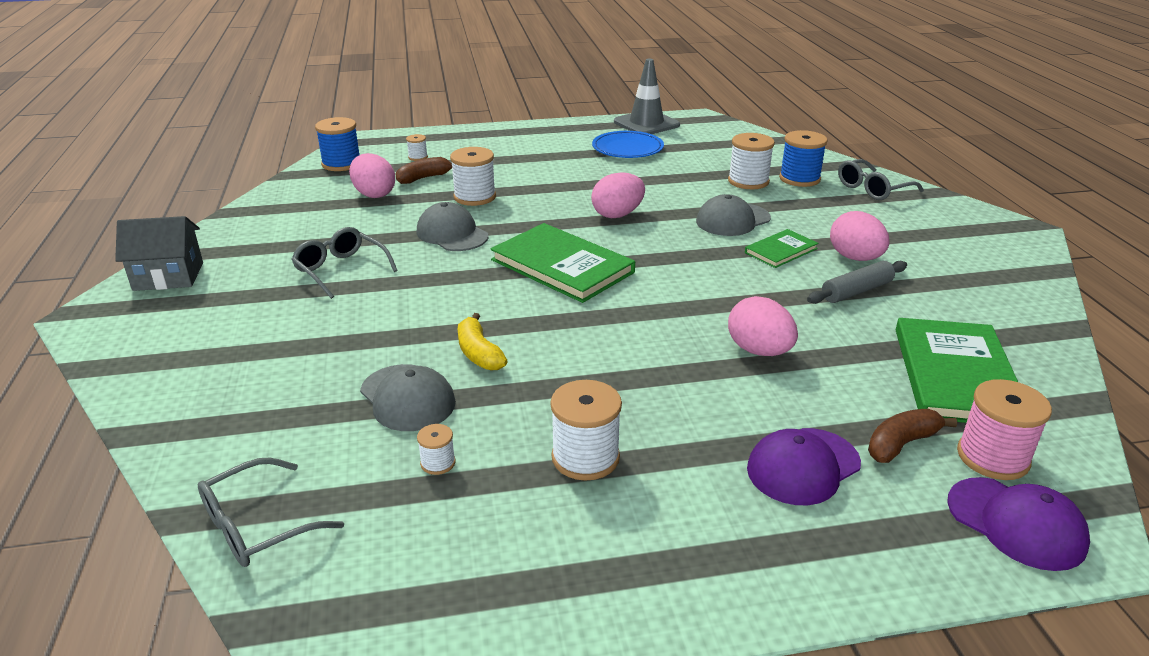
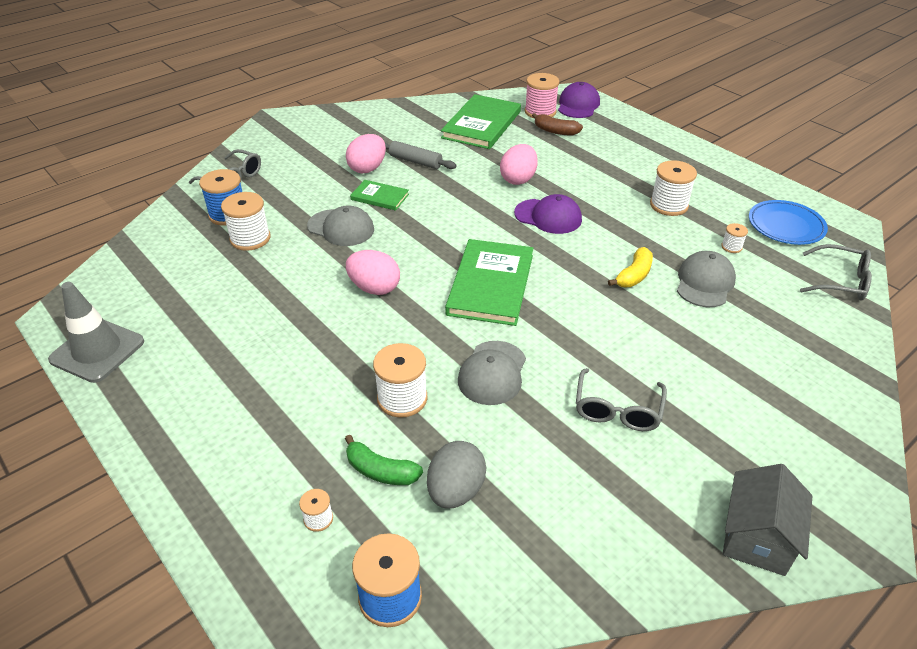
camera: 120 degrees left, 10 degrees up
(168, 276) = (757, 537): grey house -> grey house turned 60 degrees clockwise
(374, 194) = (455, 491): pink egg -> grey egg
(424, 178) = (380, 471): brown banana -> green banana
(627, 148) = (195, 337): blue plate -> blue plate (786, 226)
(803, 466) = (600, 150): purple cap -> purple cap (548, 216)
(956, 375) = (481, 124): green book -> green book turned 45 degrees counterclockwise

